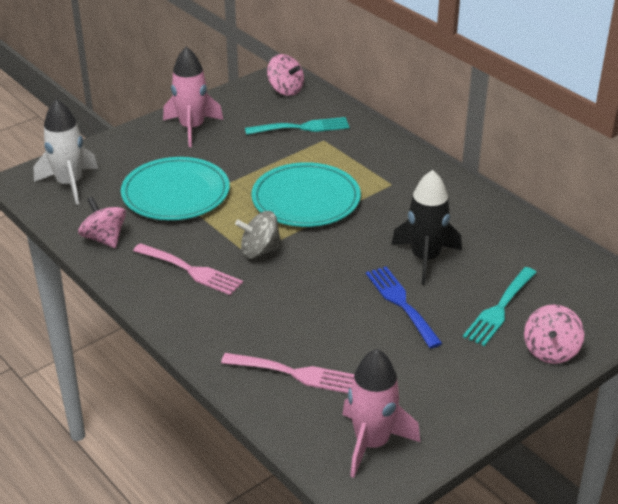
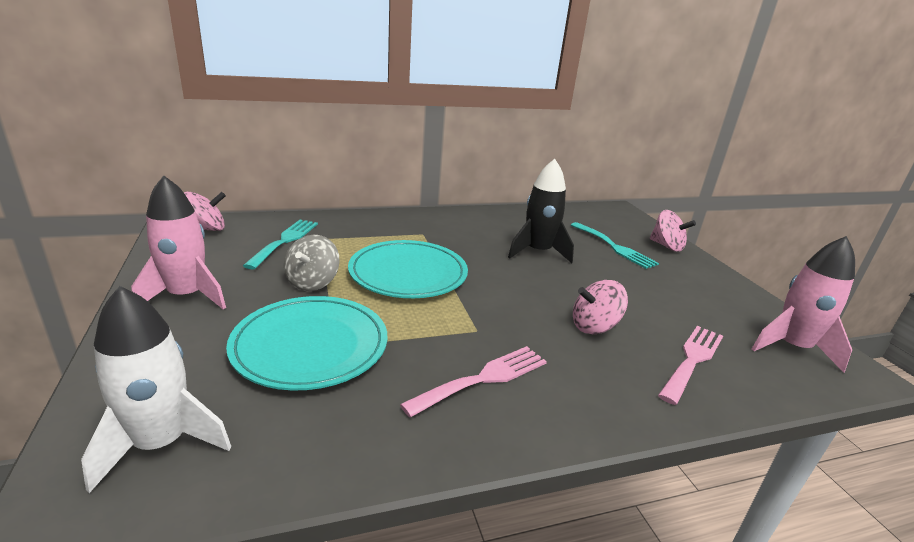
camera: 70 degrees left, 10 degrees down
(104, 238) = (353, 441): pink spinning top -> pink spinning top (594, 326)
(259, 251) = (475, 322): grey spinning top -> grey spinning top (312, 282)
(401, 303) = (595, 278): blue fork -> none

